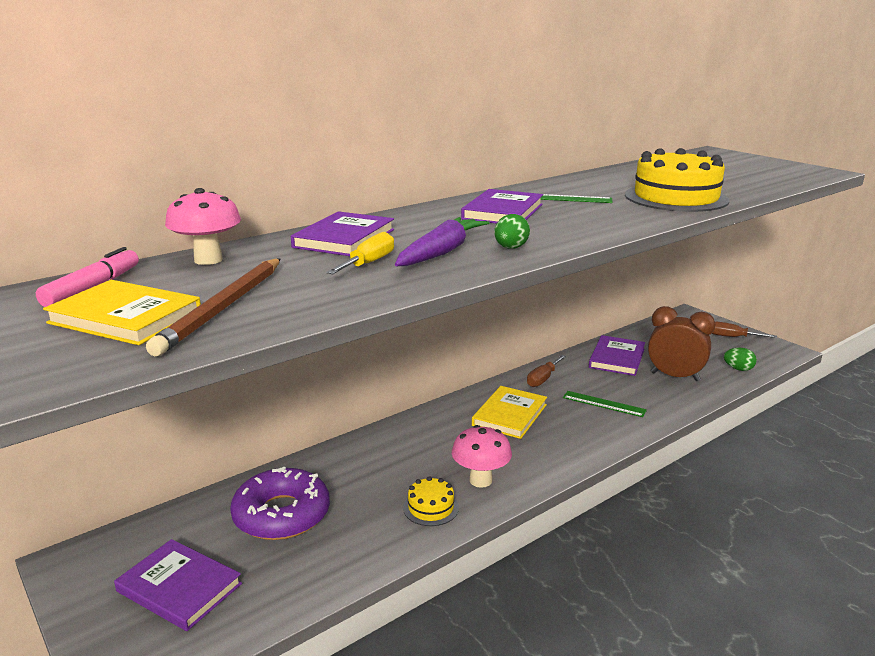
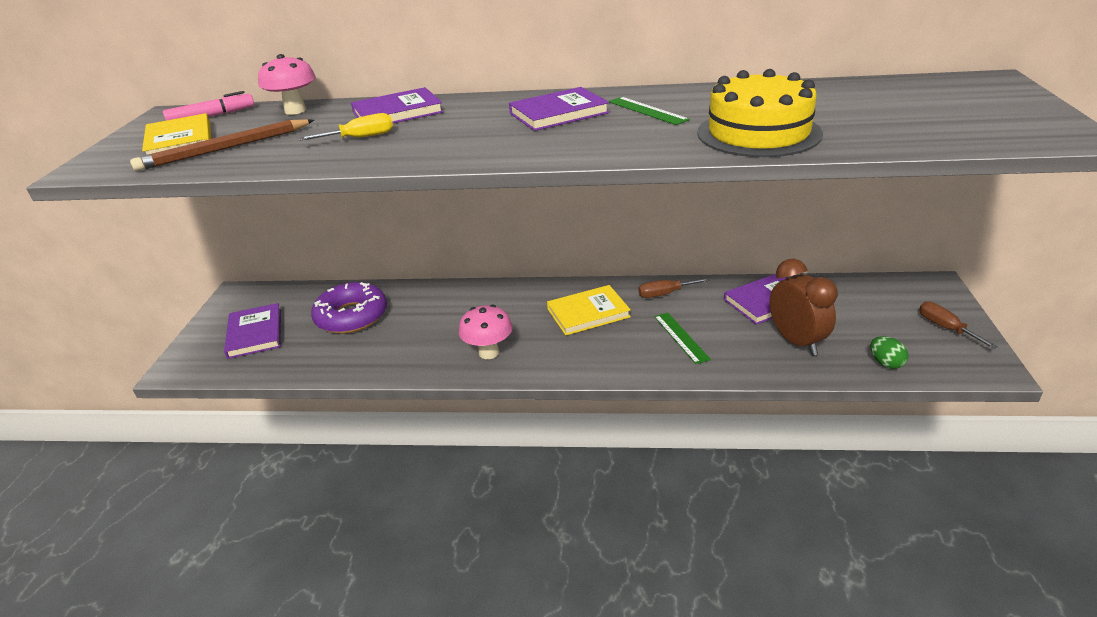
camera: 45 degrees right, 10 degrees up
(431, 508) = (430, 355): yellow cake -> none
(441, 252) = (421, 141): purple carrot -> none
(510, 248) = (473, 150): green egg -> none

